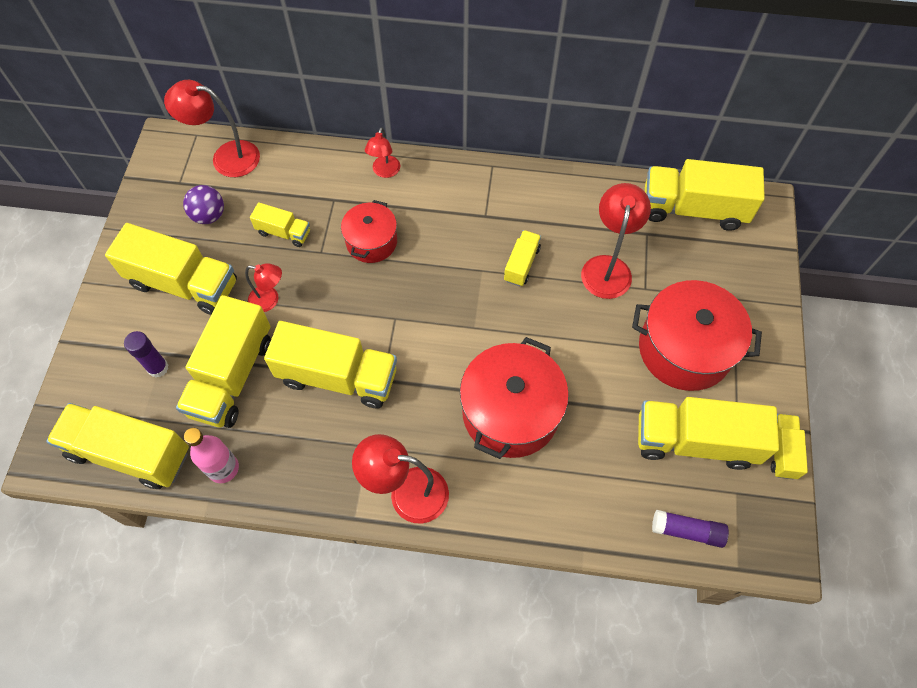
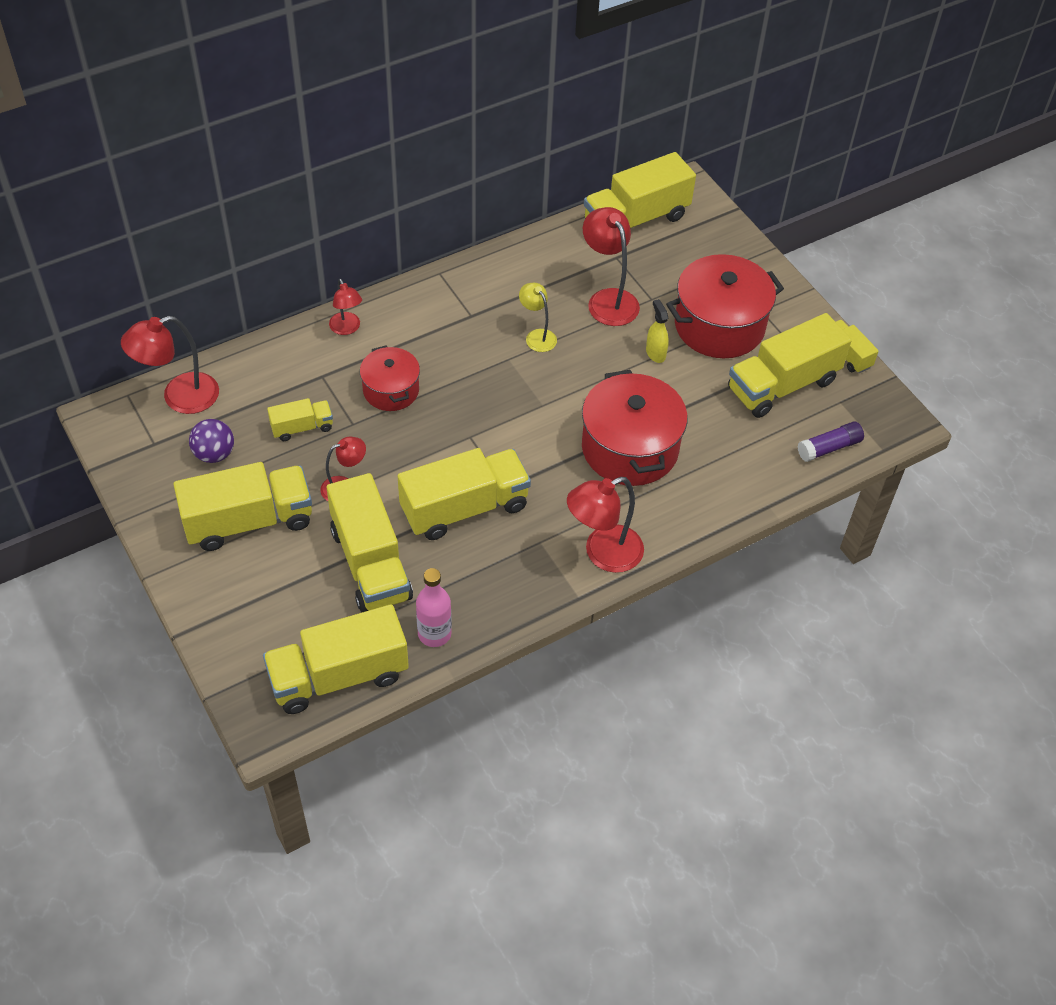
camera: 40 degrees left, 10 degrees down
(158, 368) = (295, 599): purple glue stick -> none
(521, 264) = (537, 336): yellow truck -> yellow lamp
(606, 340) = (655, 353): none -> yellow spray bottle

